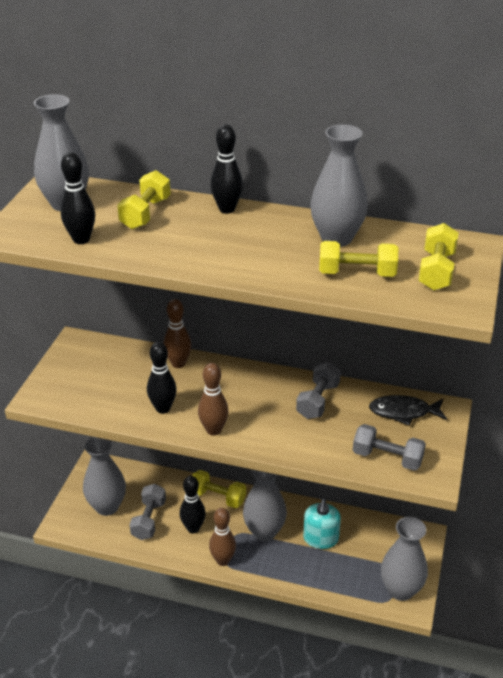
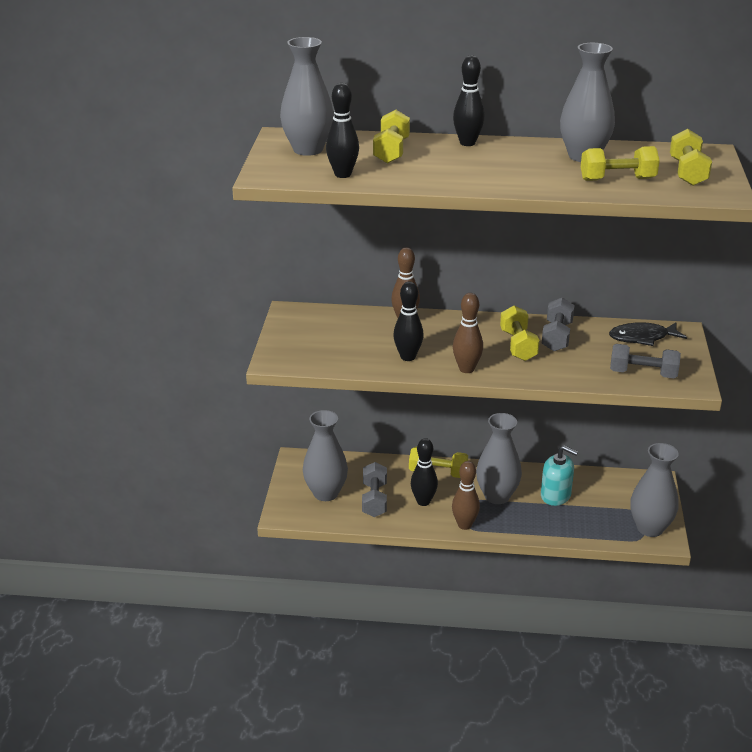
camera: 10 degrees left, 5 degrees down
(275, 407) = (518, 345): none -> yellow dumbbell
(320, 538) = (555, 495): turquoise soap dispenser -> turquoise soap dispenser turned 60 degrees counterclockwise

